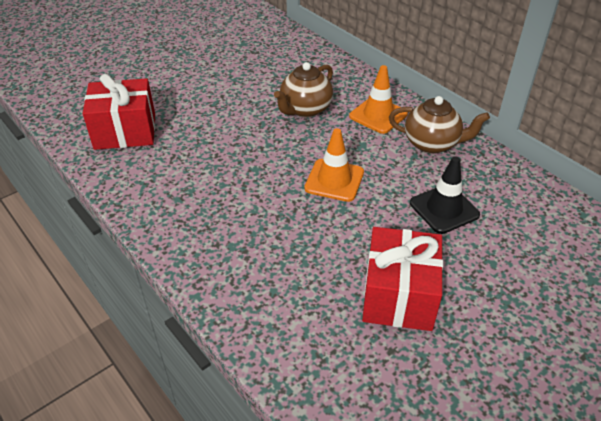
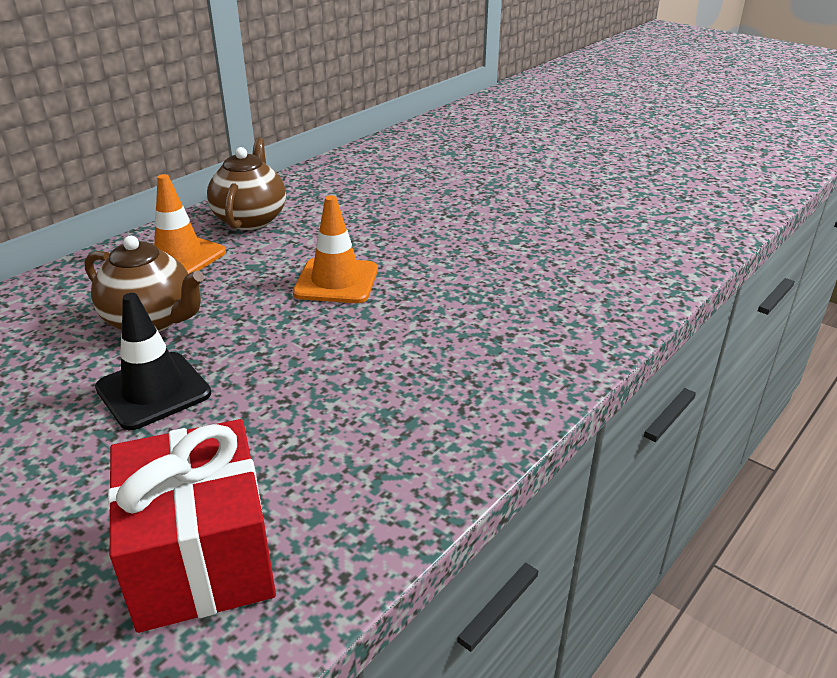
camera: 100 degrees left, 10 degrees down
(398, 295) = (518, 233): red gift -> none
(444, 209) = (375, 212): black traffic cone -> black traffic cone (153, 391)

